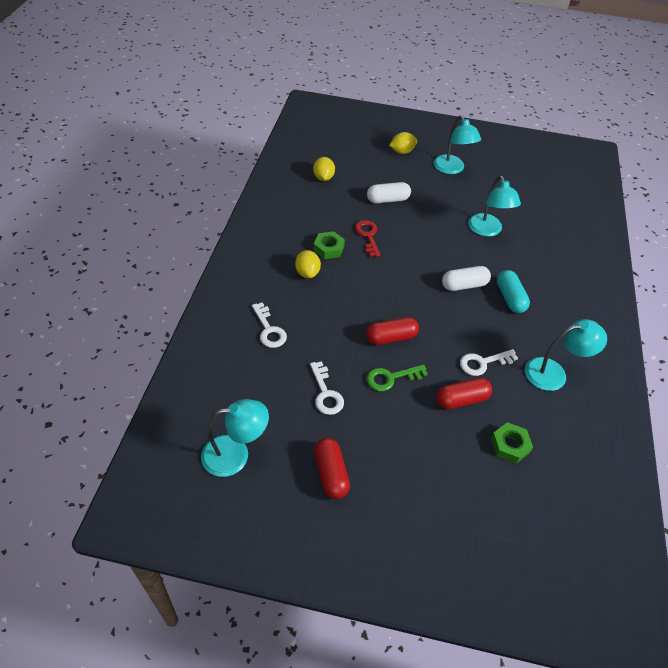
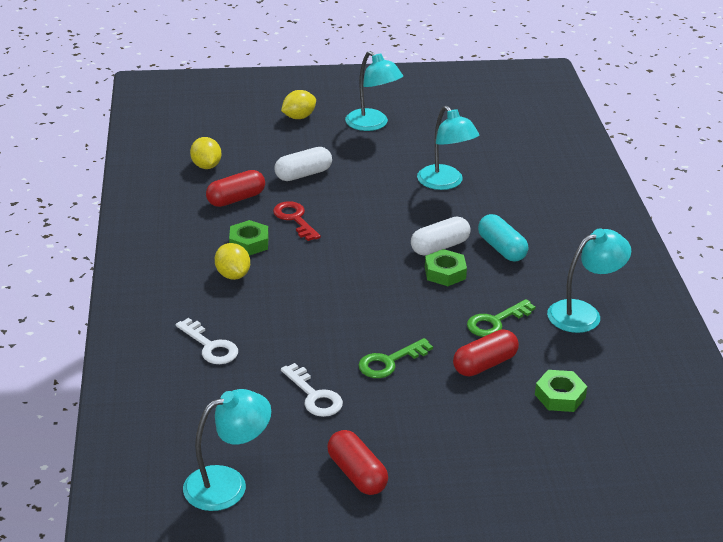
camera: 15 degrees left, 15 degrees down
(391, 338) = (371, 321): red capsule -> red capsule (236, 199)
(460, 309) = (445, 273): none -> green nut
(483, 363) = (495, 322): white key -> green key

